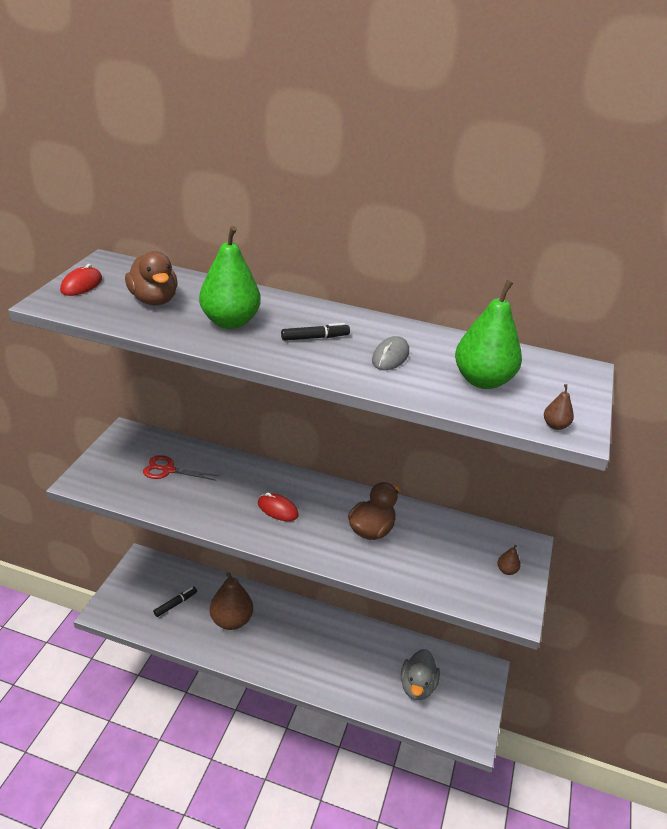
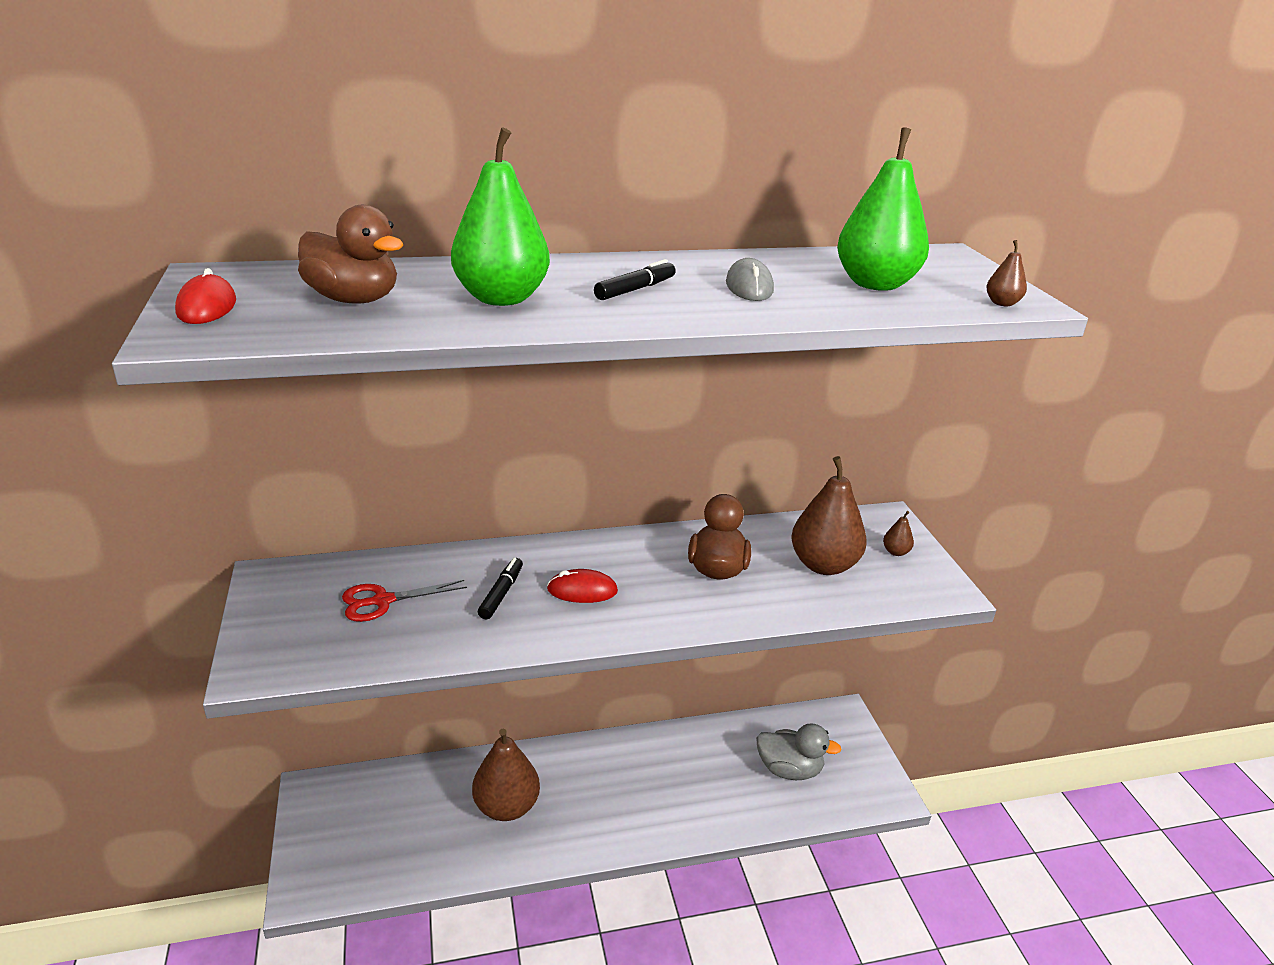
camera: 30 degrees left, 5 degrees down
(175, 604) = (410, 824): black marker -> black marker (501, 593)
(417, 686) = (789, 769): grey duck -> grey duck turned 60 degrees counterclockwise
(445, 557) = (823, 565): none -> brown pear

